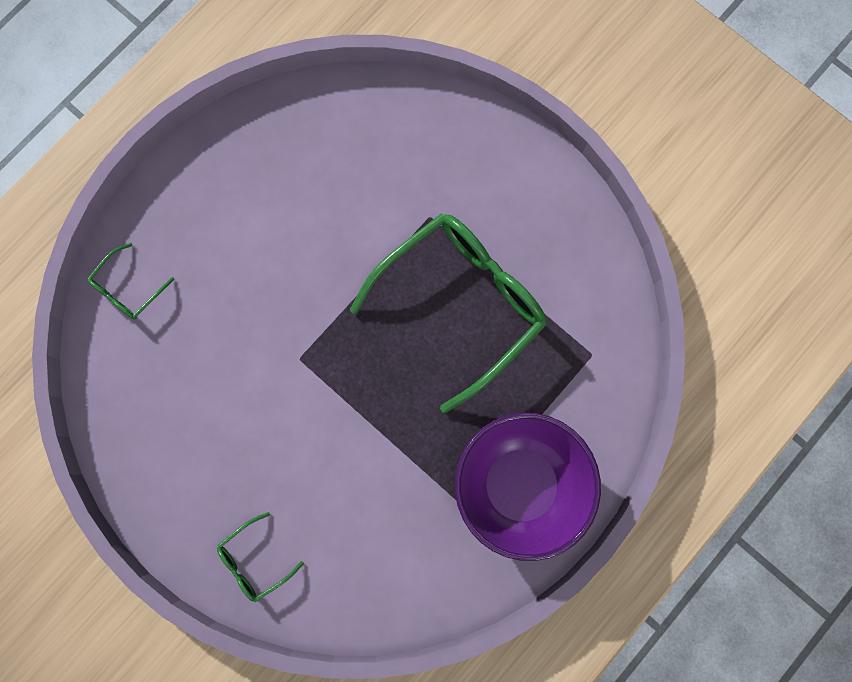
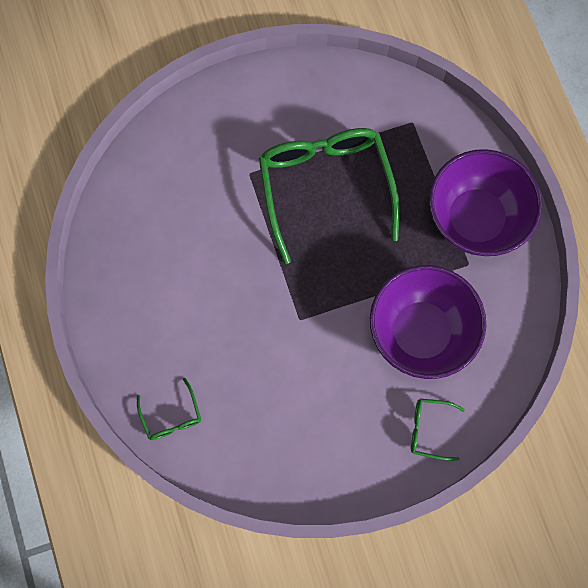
camera: 60 degrees left, 5 degrees down
(254, 560) = (429, 429): green glasses -> green glasses turned 105 degrees clockwise
(356, 494) = (420, 332): none -> purple bowl

